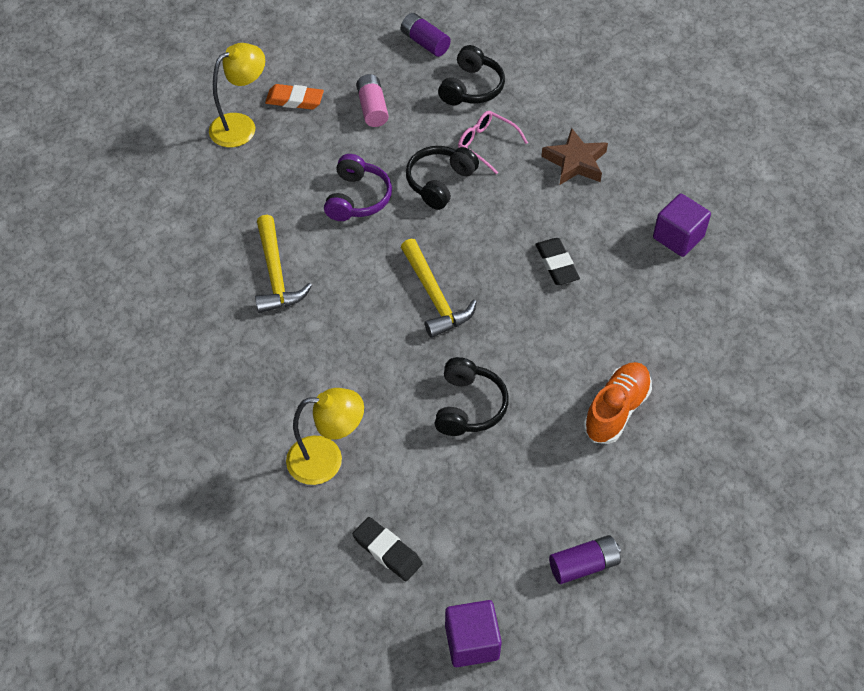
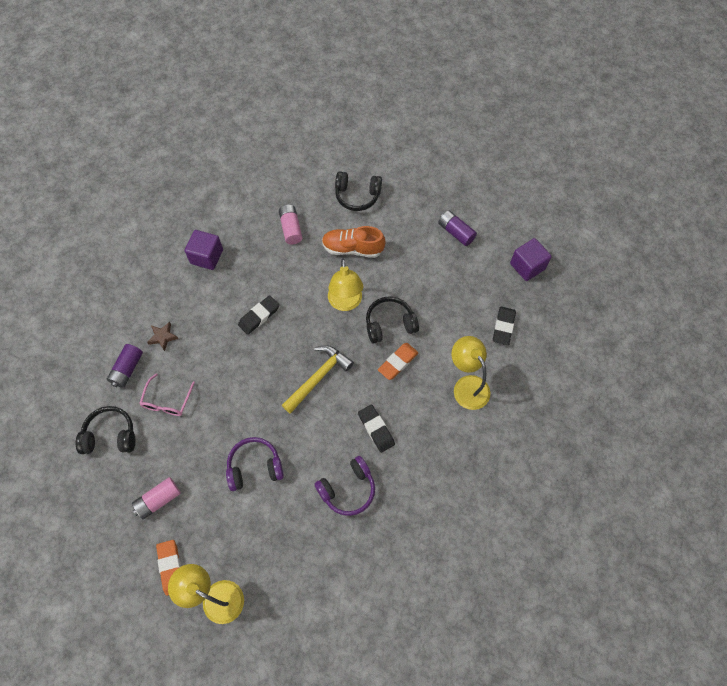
camera: 115 degrees left, 10 degrees up
(276, 274) = (347, 489): yellow hammer -> purple headphones
(330, 331) = (376, 429): none -> black eraser
(406, 392) = (398, 362): none -> orange eraser
(425, 42) = (68, 493): purple battery -> purple battery (127, 369)
(440, 182) = (216, 417): black headphones -> black headphones (357, 195)
(529, 367) = (345, 303): none -> yellow lamp
(575, 162) = (163, 337): brown star -> brown star, size x0.61
(685, 346) = (291, 228): none -> pink battery

